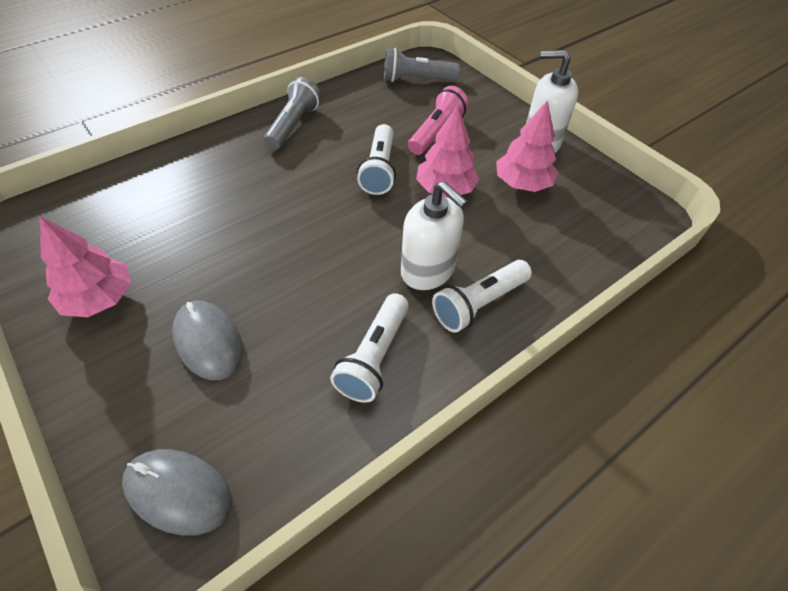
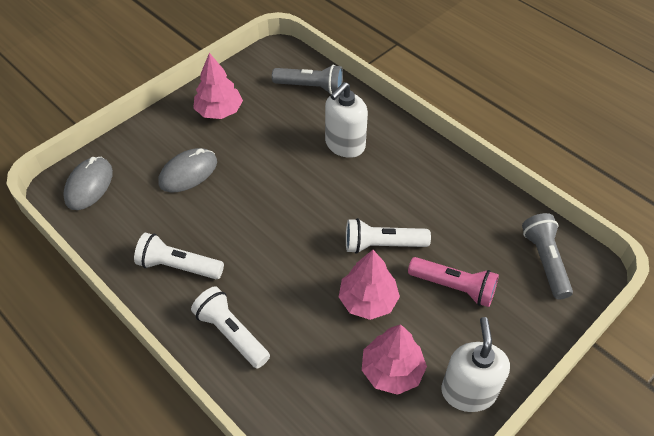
camera: 85 degrees right, 0 degrees up
(294, 125) = (428, 172): grey flashlight -> grey flashlight (310, 87)
(428, 271) = (263, 294): white soap dispenser -> white soap dispenser (345, 145)

